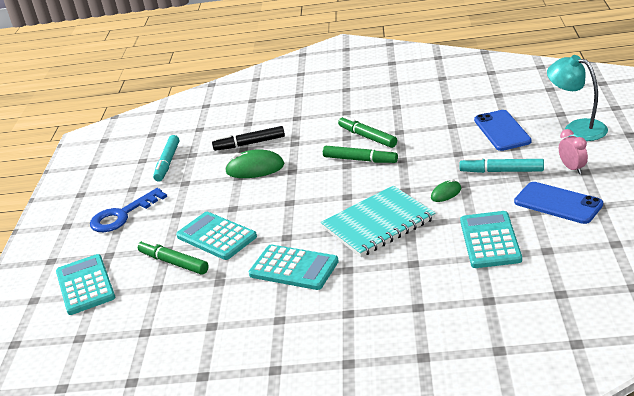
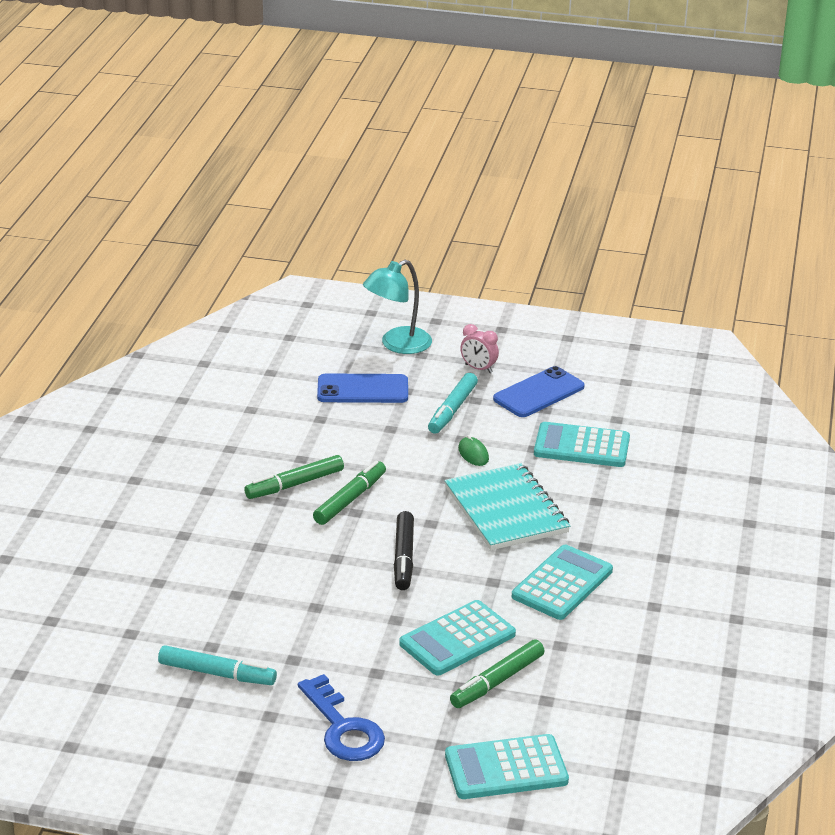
camera: 85 degrees left, 0 degrees up
(249, 144) = (225, 587): black marker -> black marker (404, 557)
(255, 168) = (303, 589): green mouse -> none
(572, 168) = (478, 368): pink clock -> pink clock turned 135 degrees counterclockwise

